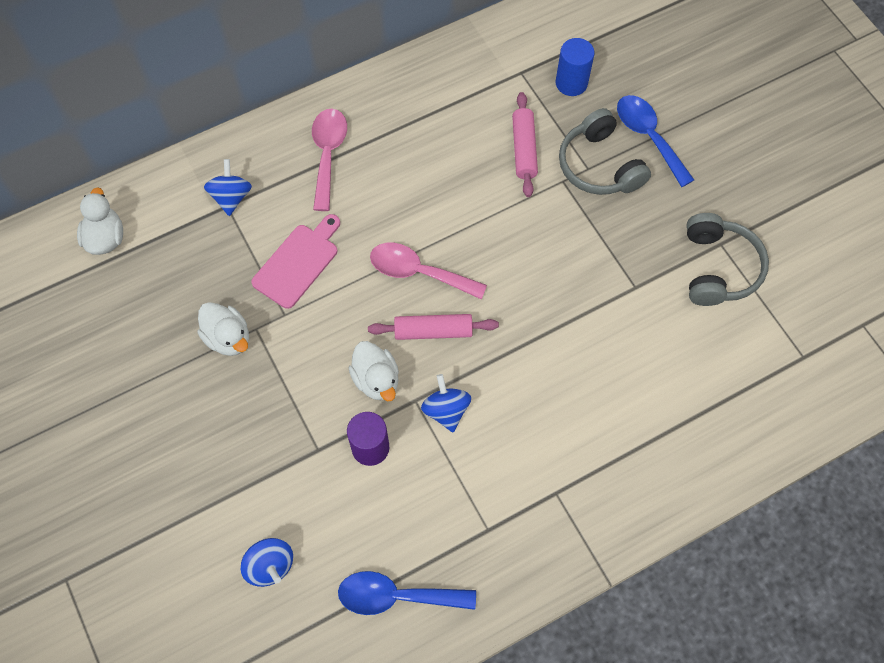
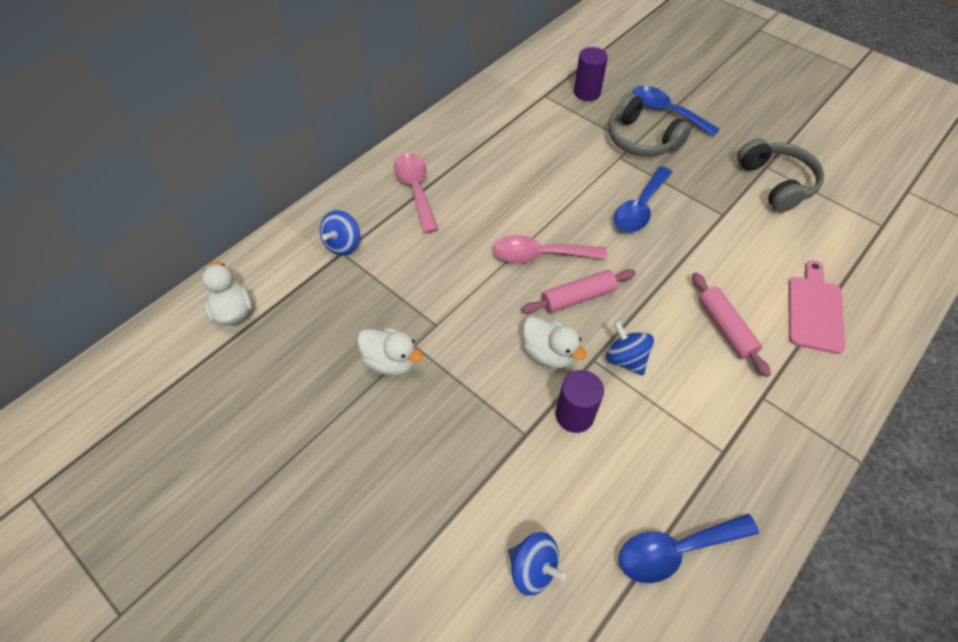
camera: 20 degrees left, 10 degrees down
(231, 197) = (343, 244): blue spinning top -> blue spinning top turned 135 degrees counterclockwise
(298, 263) = (428, 279): pink cutting board -> pink cutting board (814, 310)
(524, 149) = (576, 144): pink rolling pin -> pink rolling pin (725, 328)
(549, 251) = (639, 208): none -> blue spoon
(571, 83) = (587, 92): blue cylinder -> purple cylinder

